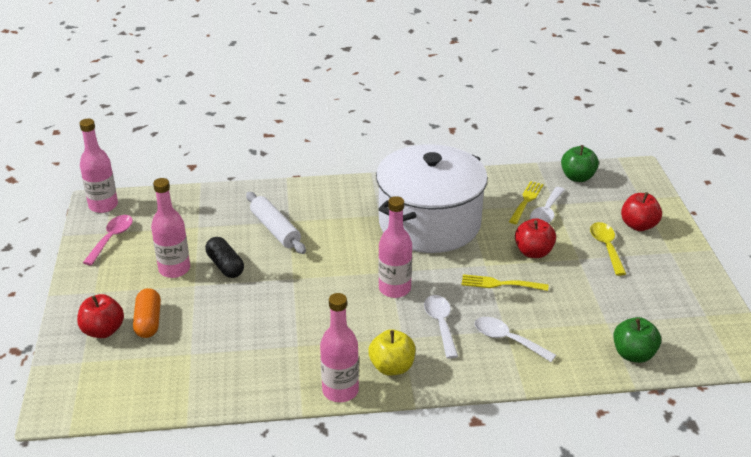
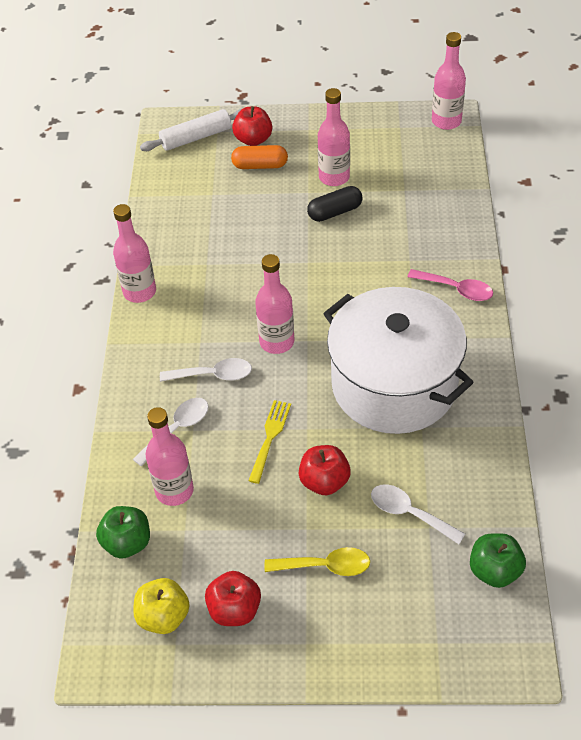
camera: 100 degrees right, 15 degrees up
(111, 239) = (388, 132): pink spoon -> pink spoon (456, 289)
(275, 229) = (393, 248): white rolling pin -> white rolling pin (196, 137)
(392, 367) = (160, 330): yellow apple -> yellow apple (163, 616)
(526, 201) = (437, 495): yellow fork -> none
(572, 333) = (174, 491): none -> pink bottle
(638, 225) = (370, 620): red apple -> red apple (234, 610)

